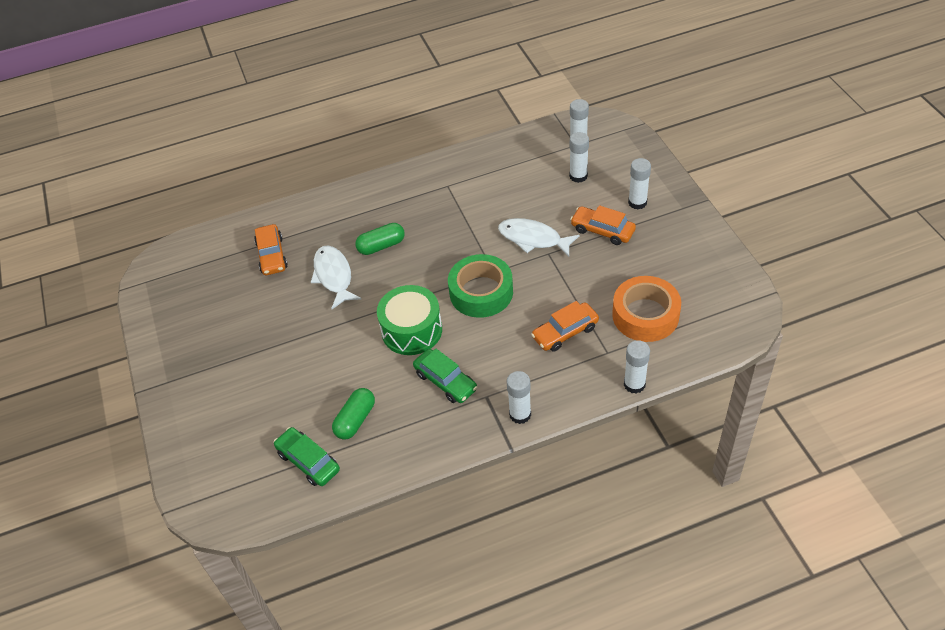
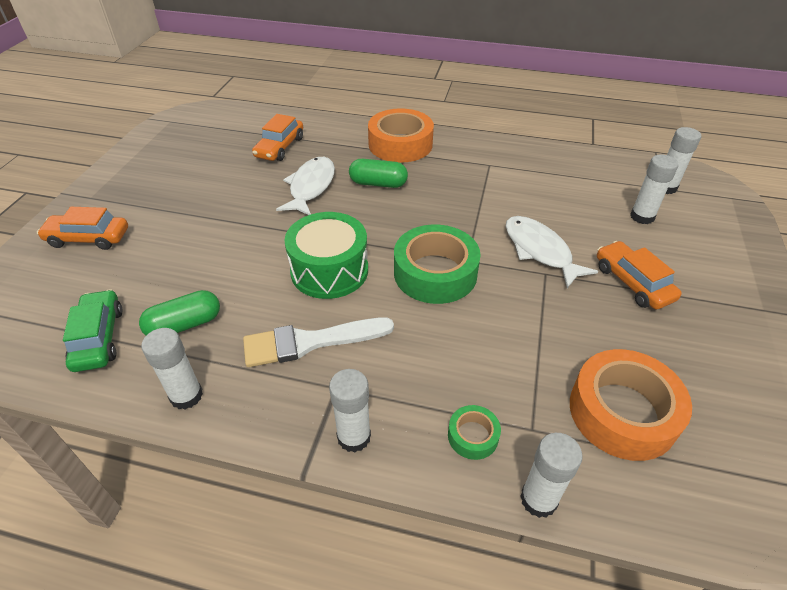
camera: 30 degrees right, 5 degrees down
(365, 202) = (400, 144): none -> orange tape
(445, 381) = (310, 342): green car -> white brush
(565, 332) = (495, 370): orange car -> orange car (88, 238)
(580, 375) = (473, 436): none -> green tape
(637, 202) = (701, 275): white glue stick -> white glue stick (186, 396)

